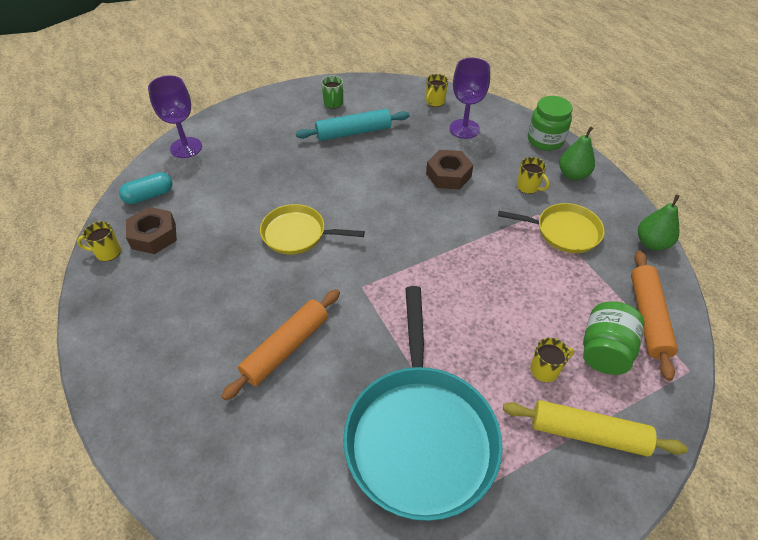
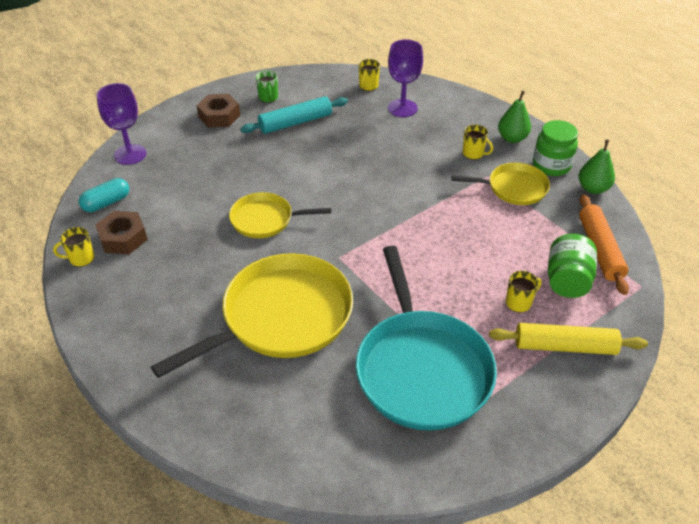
camera: 10 degrees left, 5 degrees down
(286, 348) = (281, 317): orange rolling pin -> yellow pan
(448, 175) = (397, 151): brown nut -> brown nut (219, 116)
(545, 140) = (481, 110): green jar -> green jar (551, 165)

